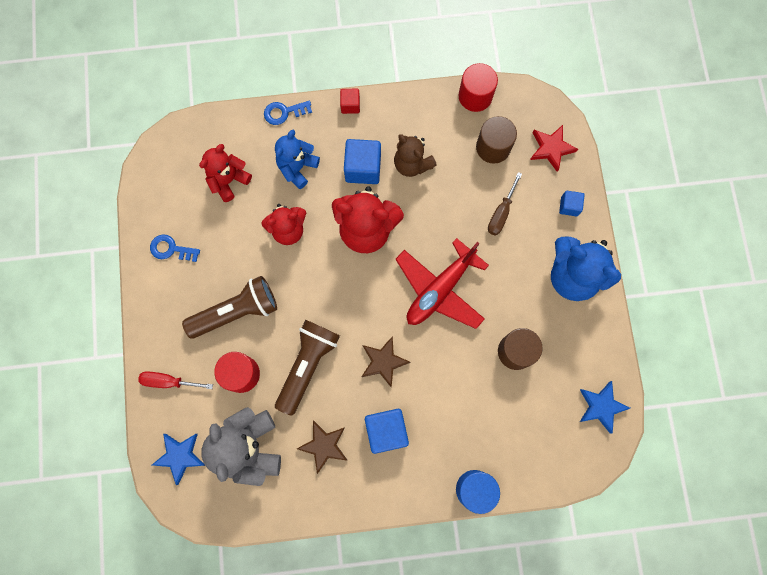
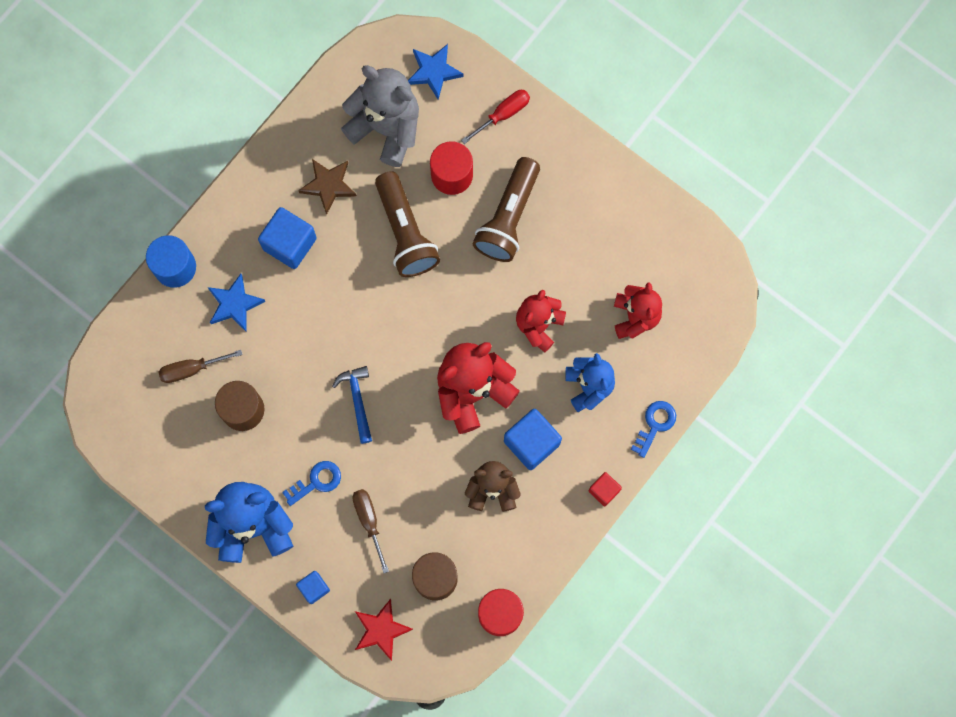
camera: 135 degrees right, 0 degrees up
(171, 249) = (618, 214): blue key -> blue key (316, 481)
(383, 362) = (346, 295): brown star -> none
(440, 289) = (357, 400): red plane -> blue hammer
(525, 409) = (191, 369): none -> brown screwdriver
(601, 406) = (128, 432): blue star -> blue star (234, 304)

